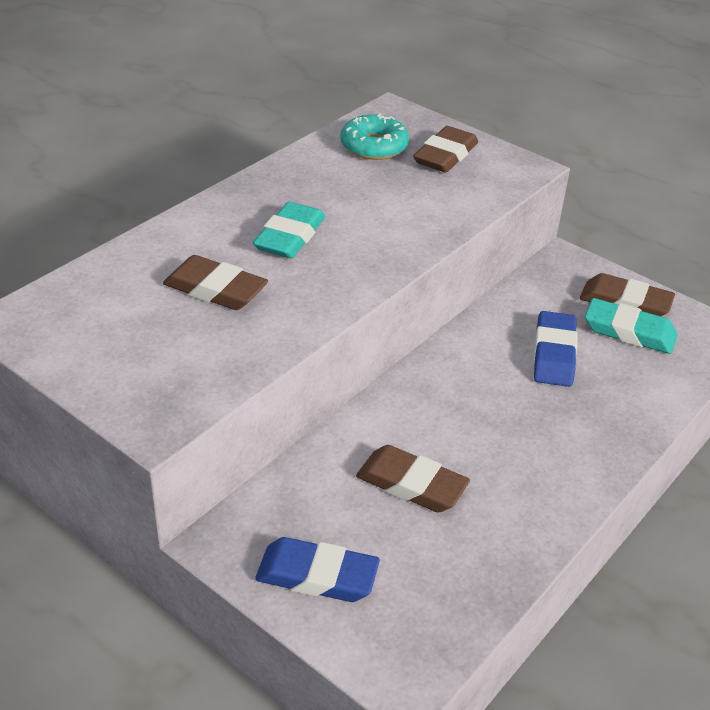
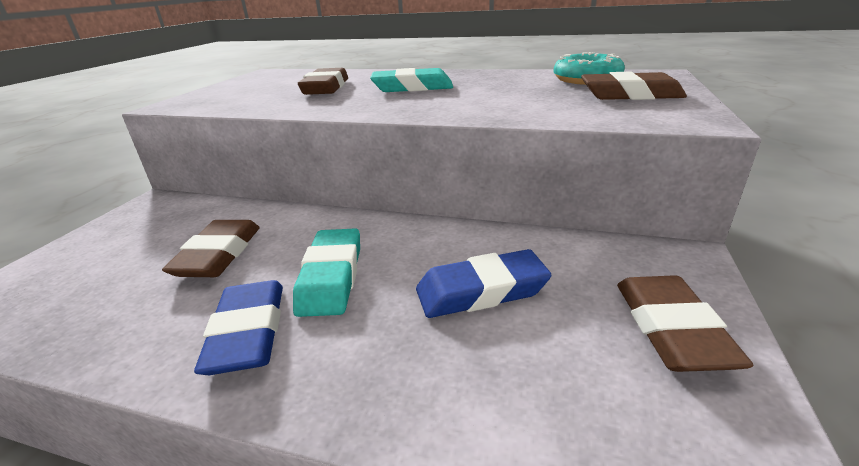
camera: 70 degrees right, 10 degrees down
(317, 576) = (106, 241): blue eraser -> blue eraser (248, 332)
(629, 332) = (605, 349): turquoise eraser -> turquoise eraser (331, 277)

